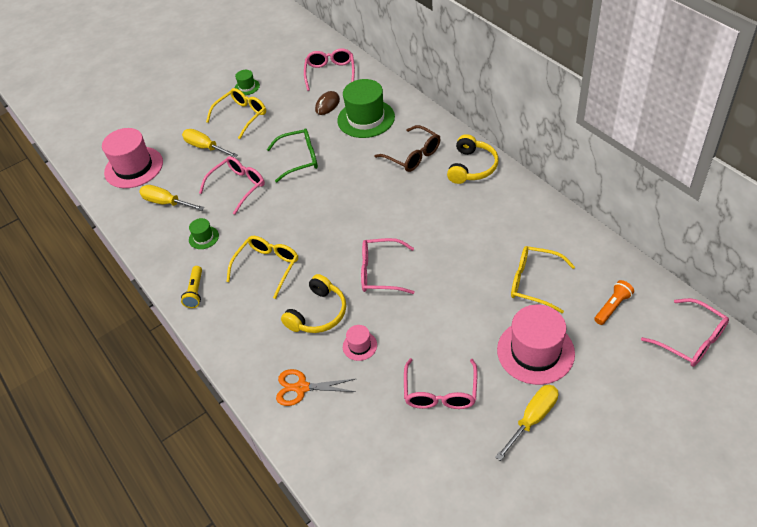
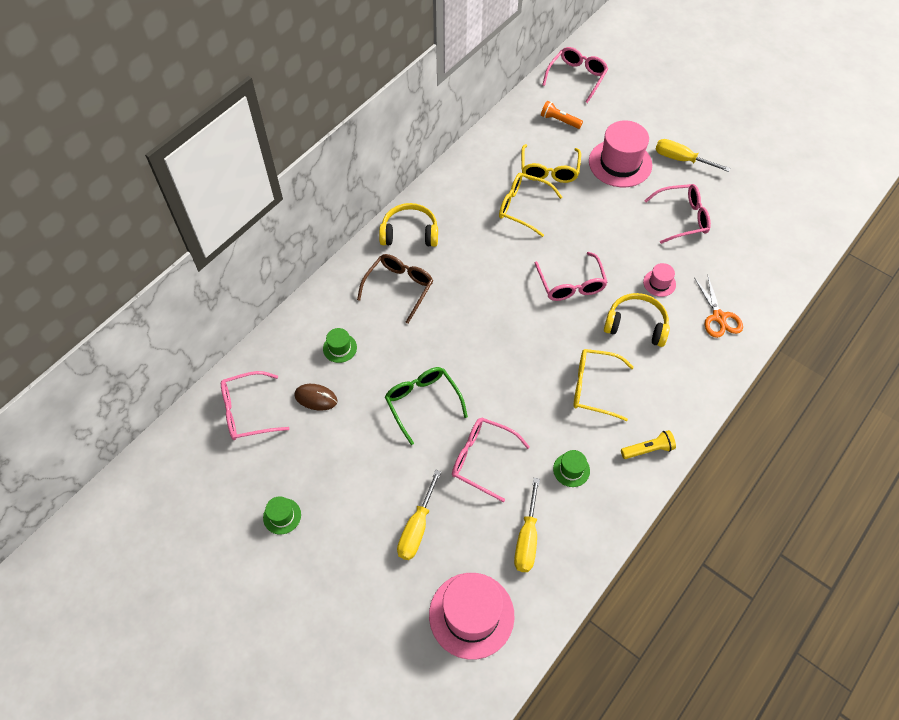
camera: 110 degrees left, 10 degrees up
(241, 116) = (348, 501): yellow glasses -> yellow glasses (523, 207)
(366, 118) = (340, 348): green hat -> green hat, size x0.47

